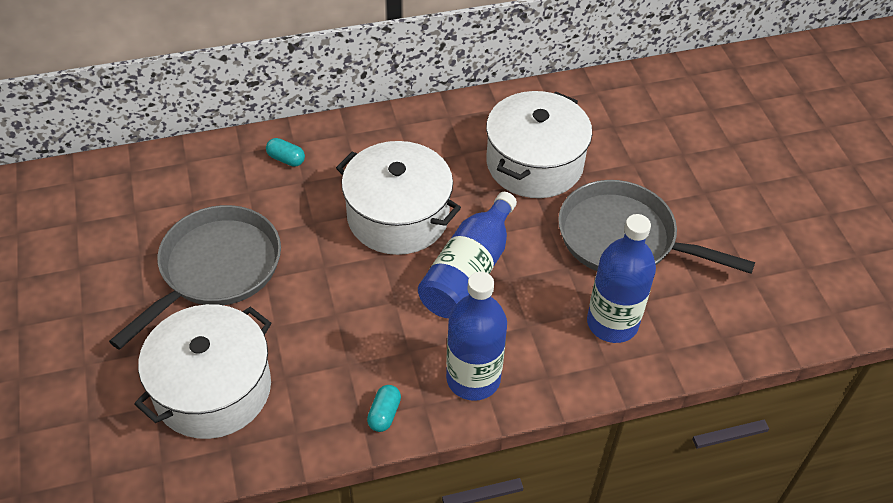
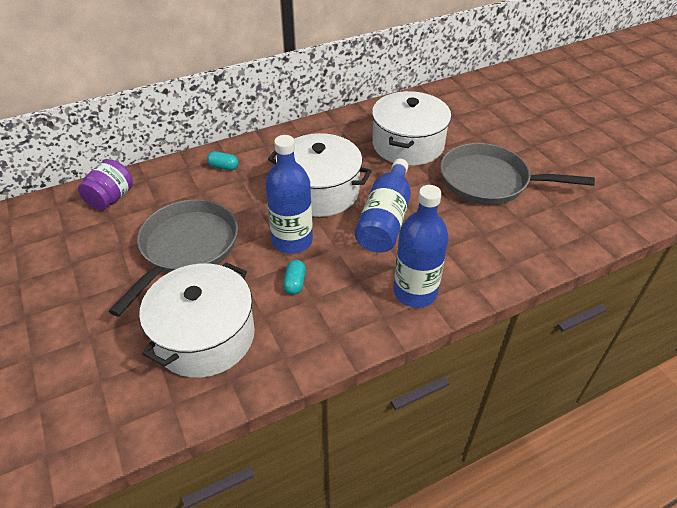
camera: 10 degrees left, 5 degrees down
(139, 183) = (111, 198): none -> purple jar
(384, 414) = (353, 330): turquoise capsule -> turquoise capsule (295, 283)
(612, 323) = (504, 236): blue bottle -> blue bottle (292, 241)

